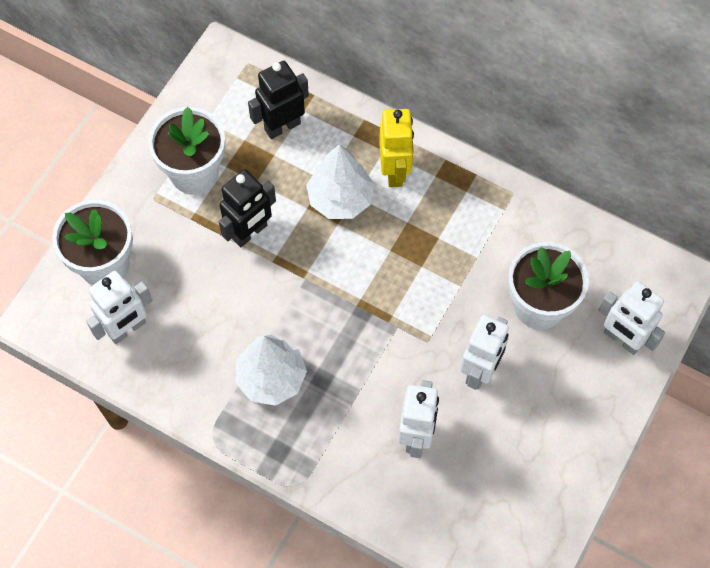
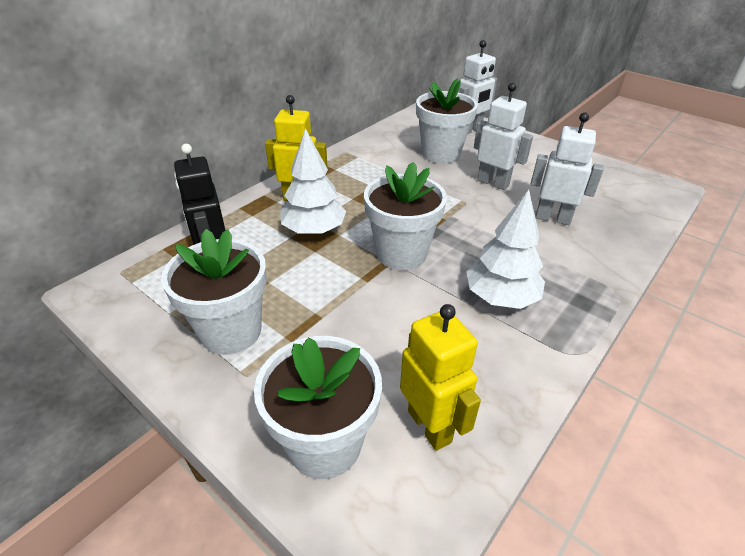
camera: 80 degrees left, 25 degrees down
(127, 329) = (430, 426): white robot -> yellow robot
(250, 232) = (327, 294): black robot -> none
(319, 285) = (401, 253): none -> white flower pot

